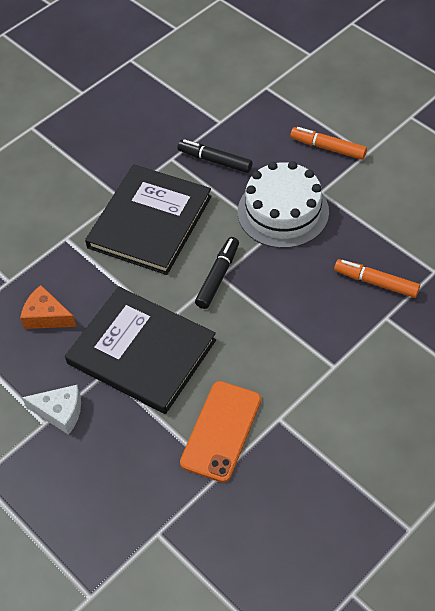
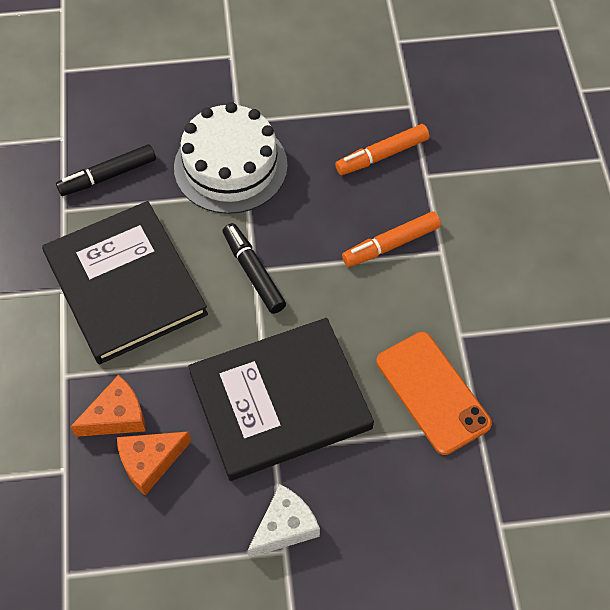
camera: 55 degrees left, 5 degrees up
(62, 280) = (116, 416): none -> orange cheese
(328, 148) = (193, 78): orange marker -> orange marker (391, 244)

